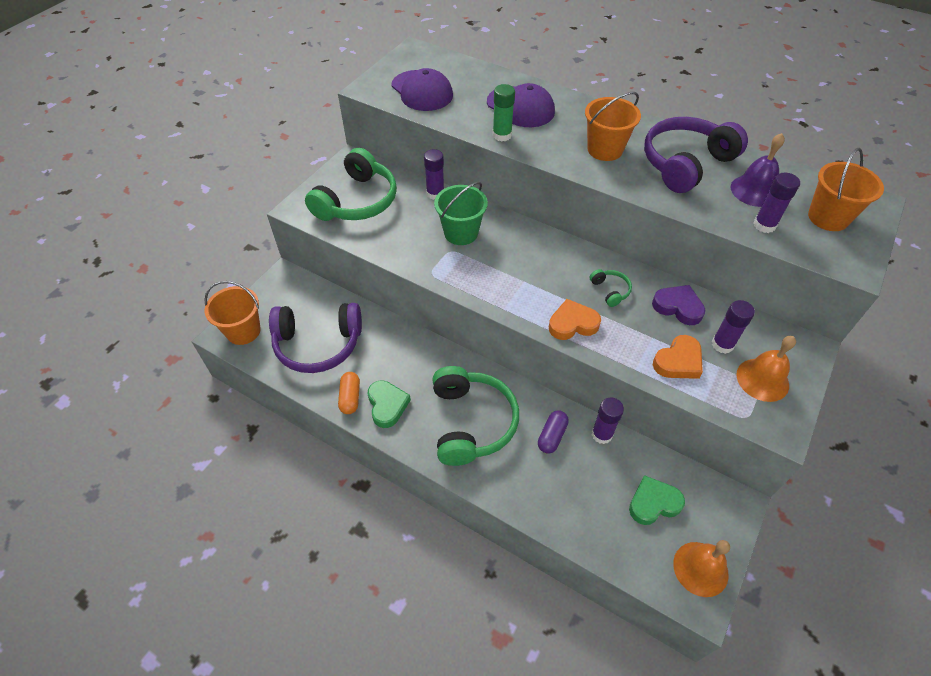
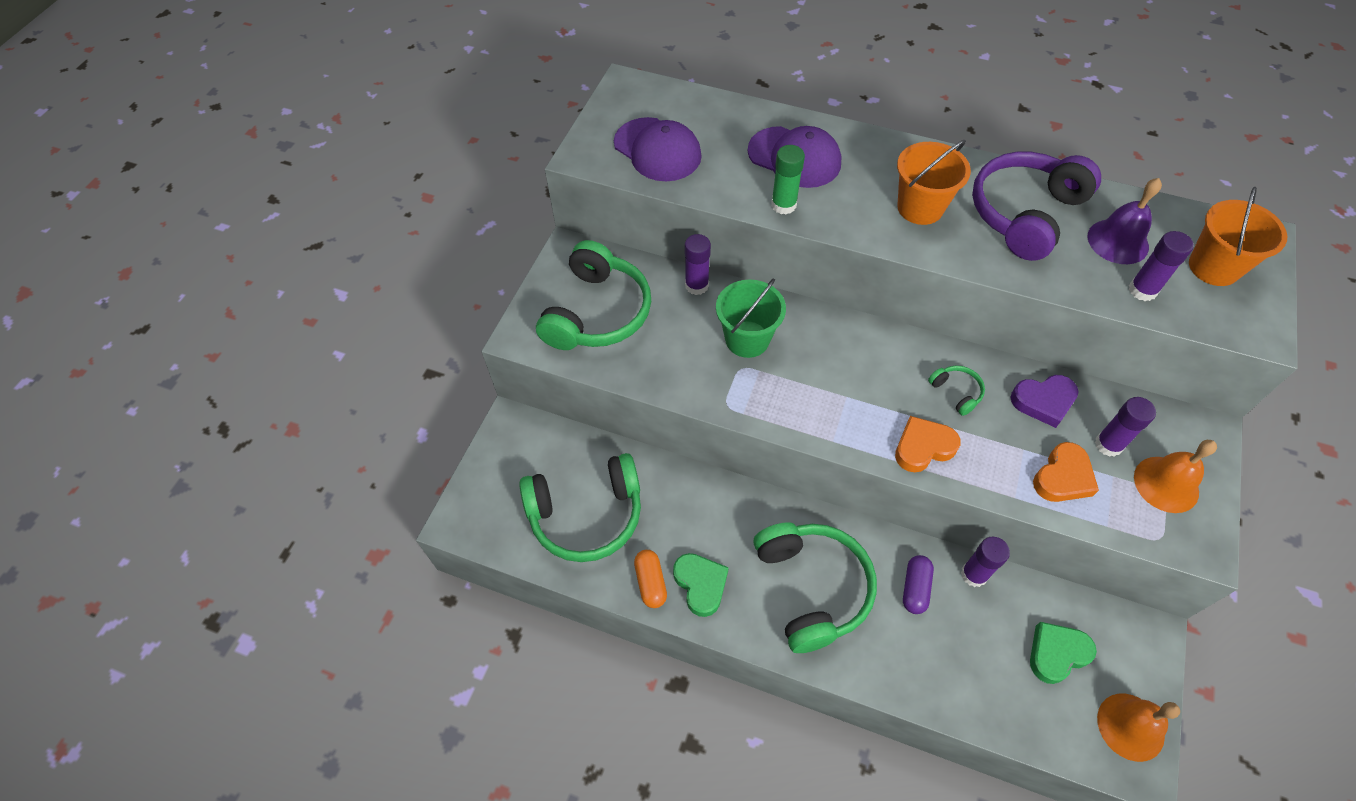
camera: 10 degrees left, 5 degrees up
(243, 331) = (481, 513): orange bucket -> none
(318, 344) = (586, 515): purple headphones -> green headphones
(678, 307) = (1043, 401): purple heart -> purple heart turned 150 degrees clockwise

